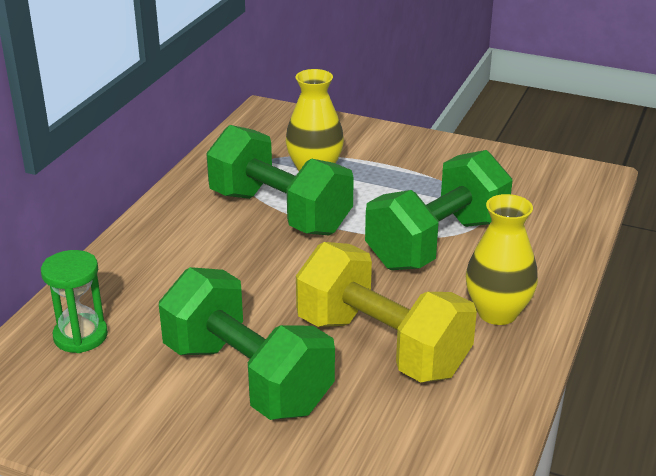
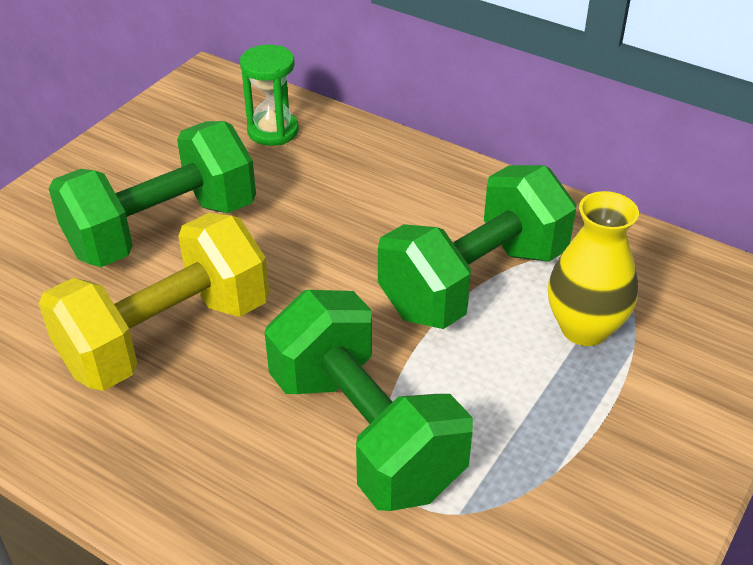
camera: 100 degrees right, 10 degrees up
(497, 313) = (183, 462): yellow vase -> none

